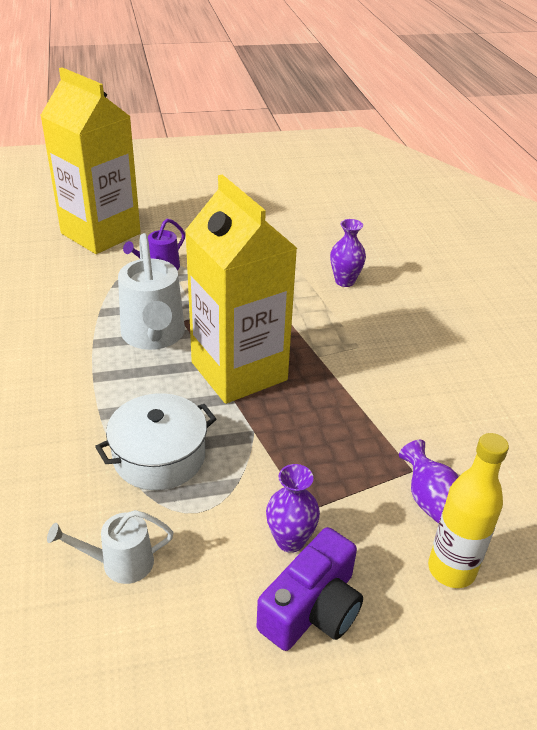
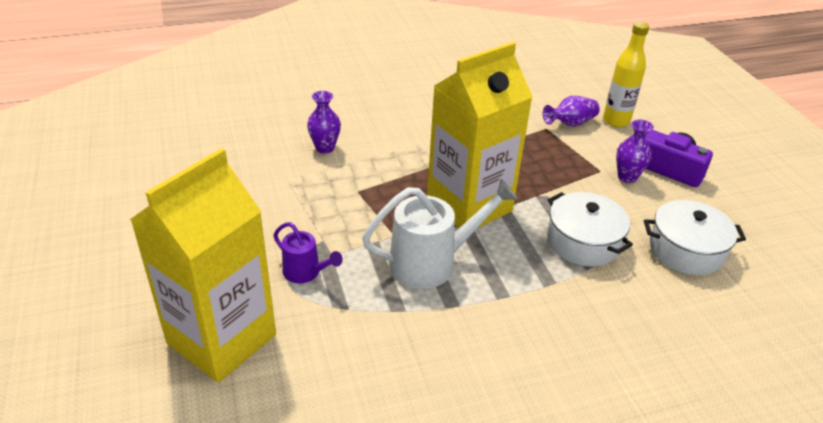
camera: 95 degrees left, 0 degrees up
(119, 563) = (686, 250): white watering can -> white pot

